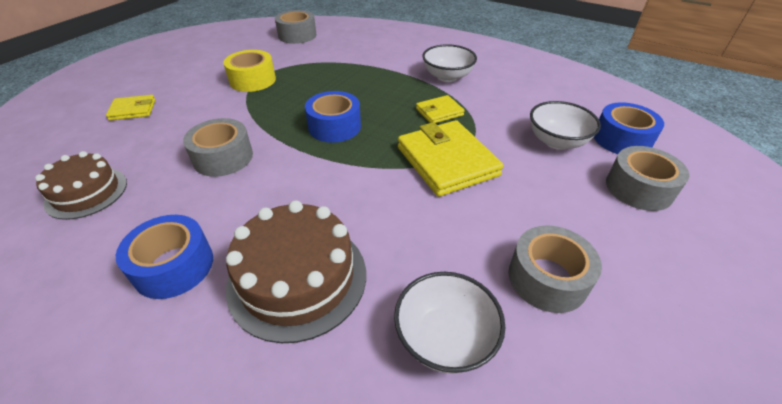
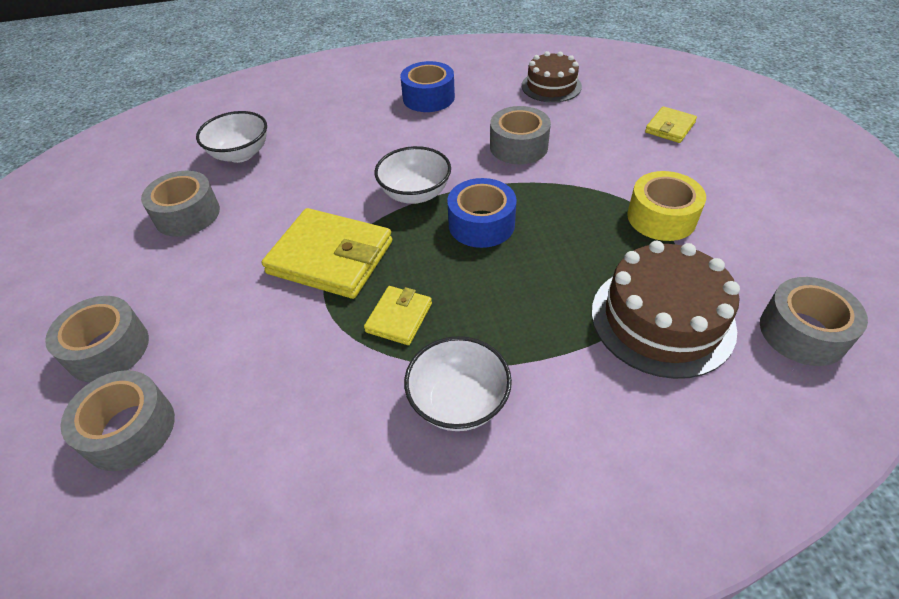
camera: 140 degrees right, 5 degrees up
(297, 278) = (352, 130): brown cake -> brown cake (662, 319)
(556, 141) = (222, 364): white bowl -> white bowl (415, 194)
(622, 139) = (130, 429): blue tape -> grey tape

